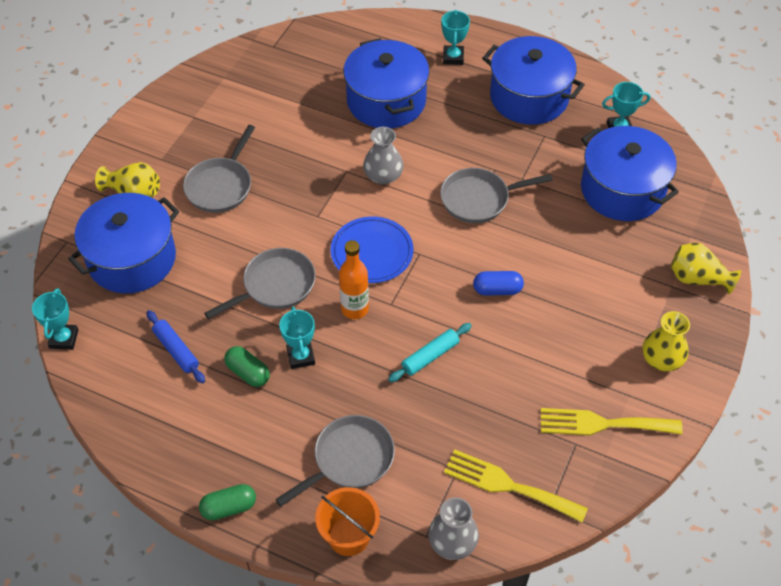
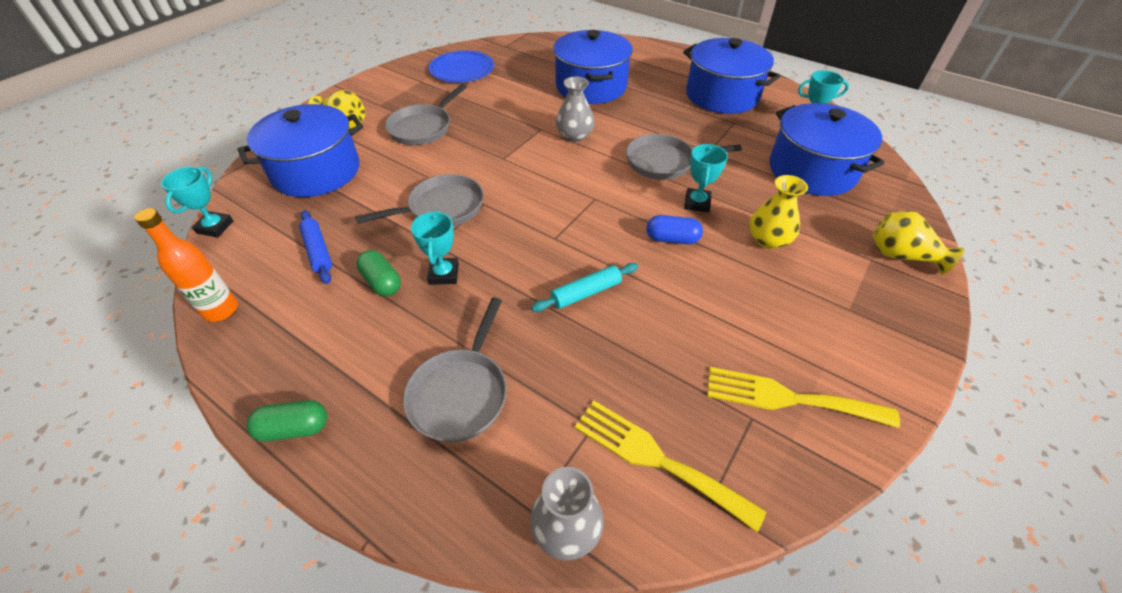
camera: 10 degrees right, 5 degrees down
(349, 459) = (461, 393): grey pan -> grey pan turned 135 degrees clockwise
(349, 536) = (428, 493): orange bucket -> none
(354, 309) = (515, 237): orange bottle -> orange bottle (221, 310)
(372, 252) = (547, 192): blue plate -> blue plate (462, 70)
(453, 57) = (656, 65): turquoise trophy -> turquoise trophy (697, 203)
(661, 359) = (863, 333): yellow vase -> yellow vase (768, 239)

